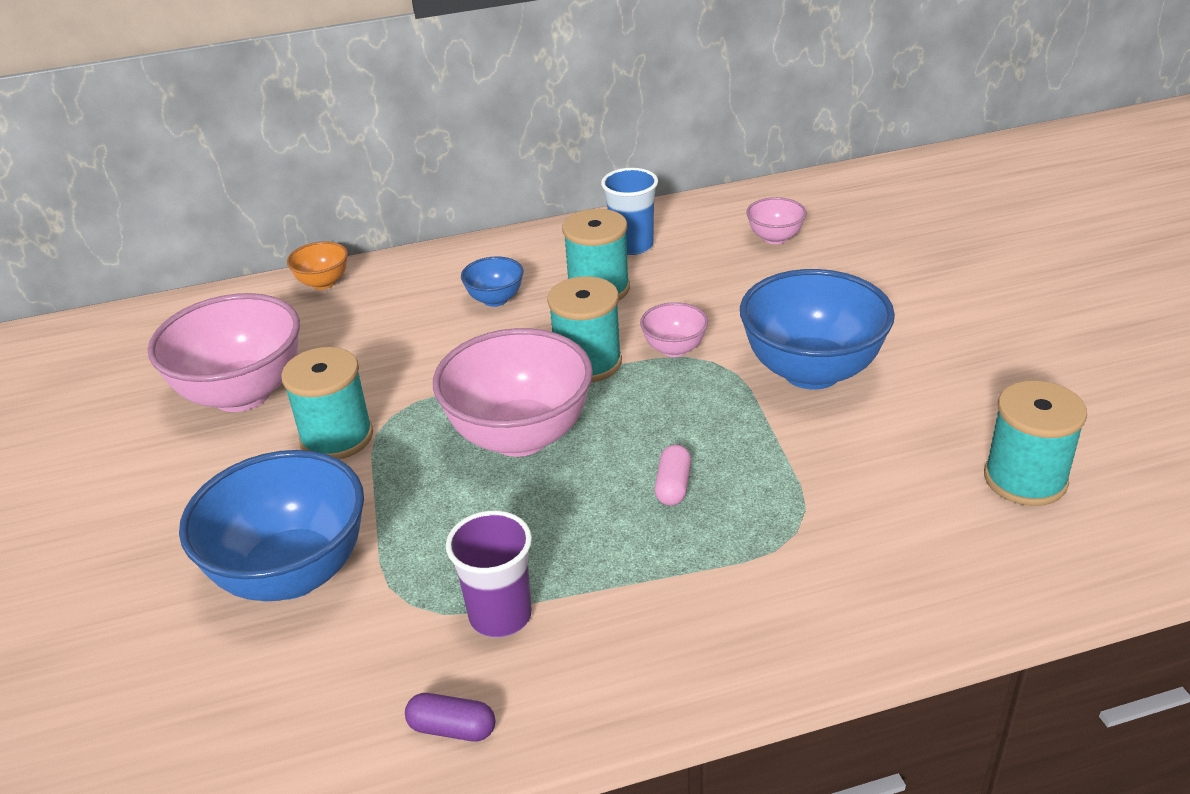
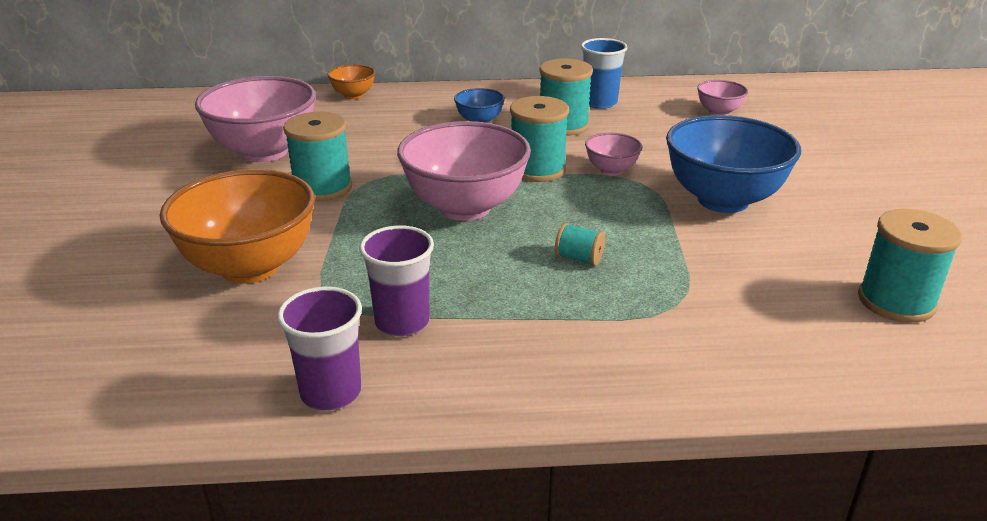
camera: 10 degrees right, 5 degrees down
(292, 573) = (250, 267): blue bowl -> orange bowl
(452, 728) = (331, 393): purple capsule -> purple cup
(673, 486) = (579, 258): pink capsule -> turquoise spool

